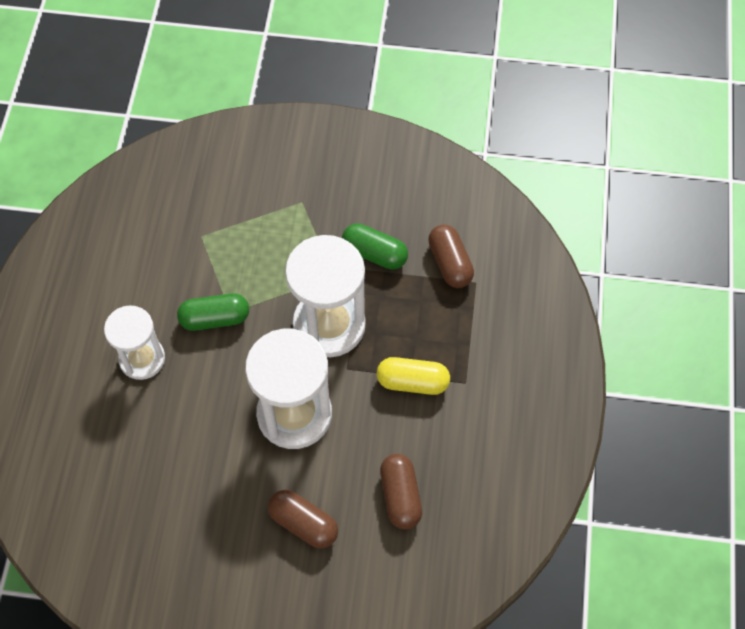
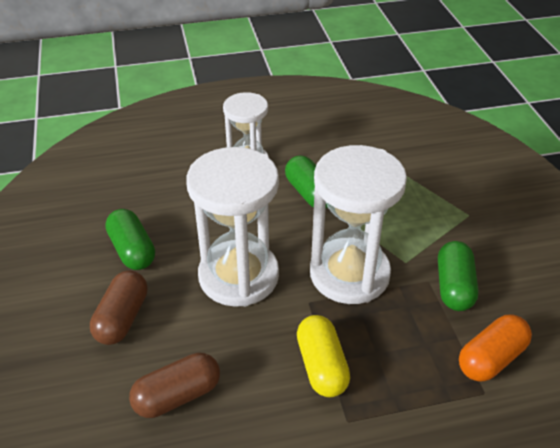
camera: 70 degrees right, 20 degrees down
(222, 498) = (132, 250): none -> green capsule
(450, 263) = (491, 358): brown capsule -> orange capsule

